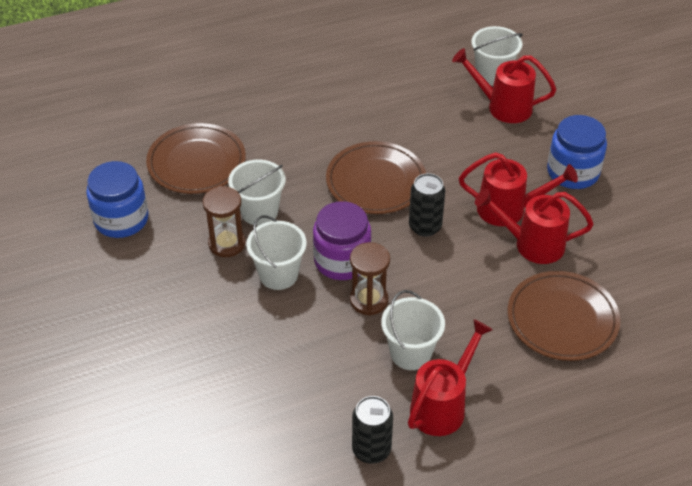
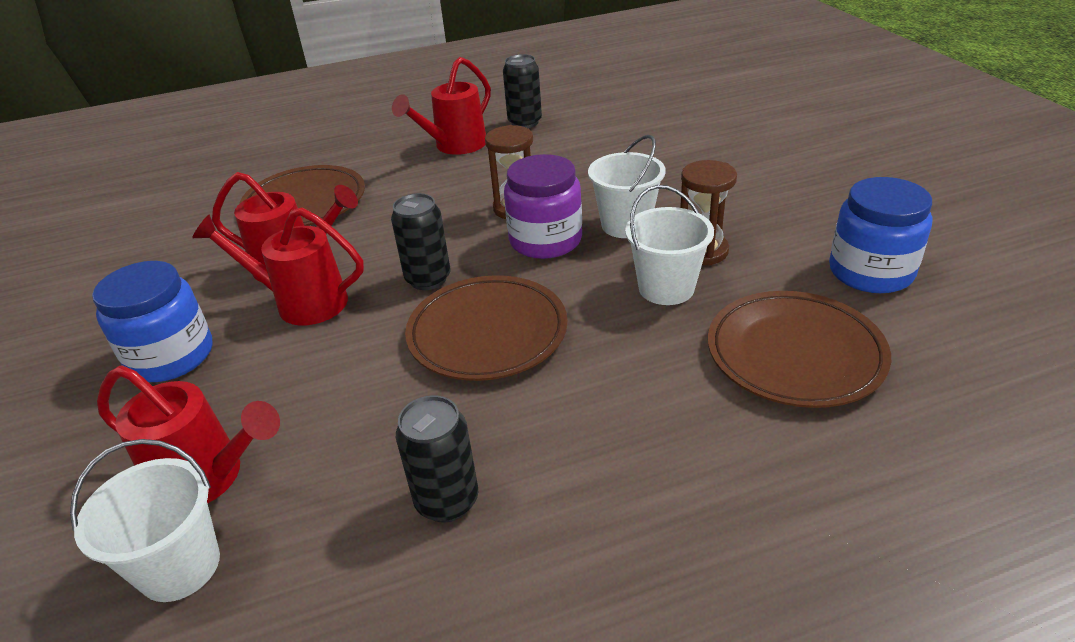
camera: 175 degrees left, 10 degrees down
(382, 96) = (447, 501): none -> black can
(410, 353) = (477, 174): white bucket -> none

